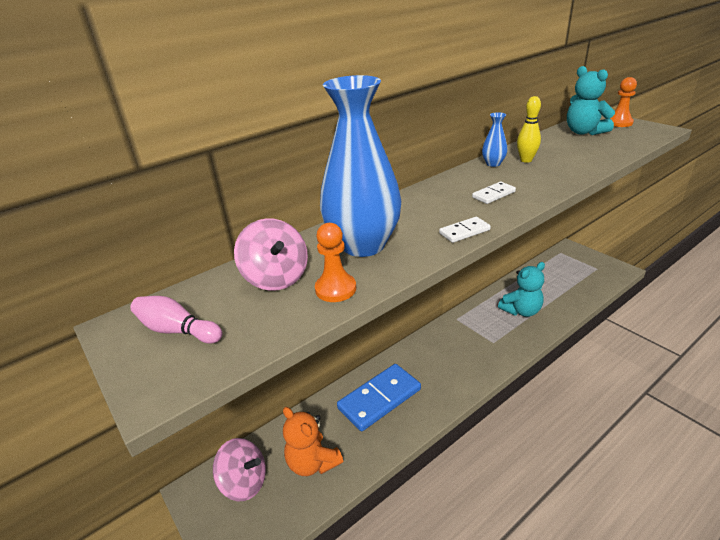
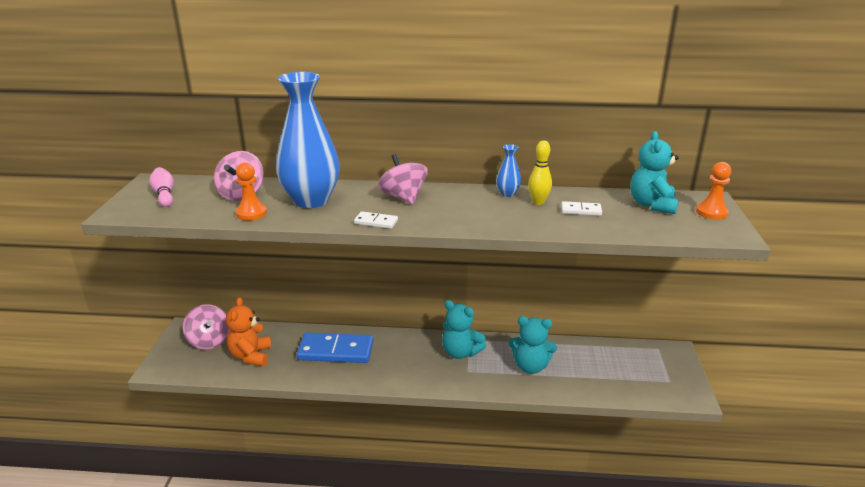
camera: 40 degrees right, 5 degrees down
(432, 202) = (403, 197): none -> pink spinning top
(467, 332) = (460, 352): none -> turquoise teddy bear
(493, 194) = (450, 212): white domino -> white domino (581, 210)

